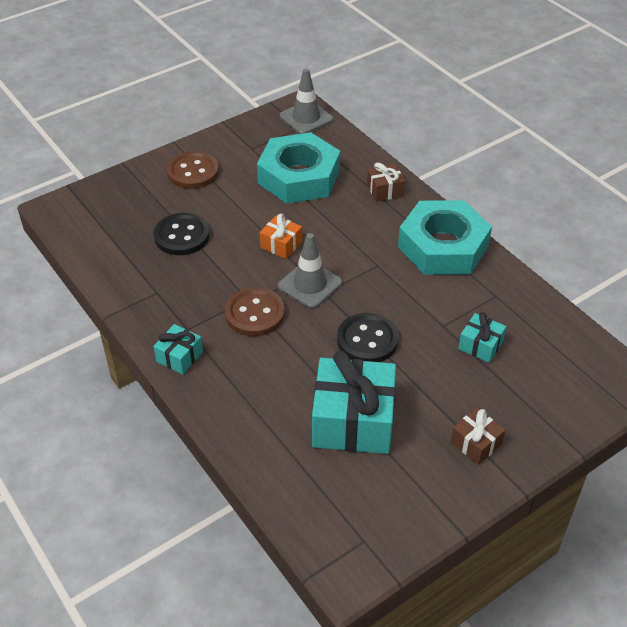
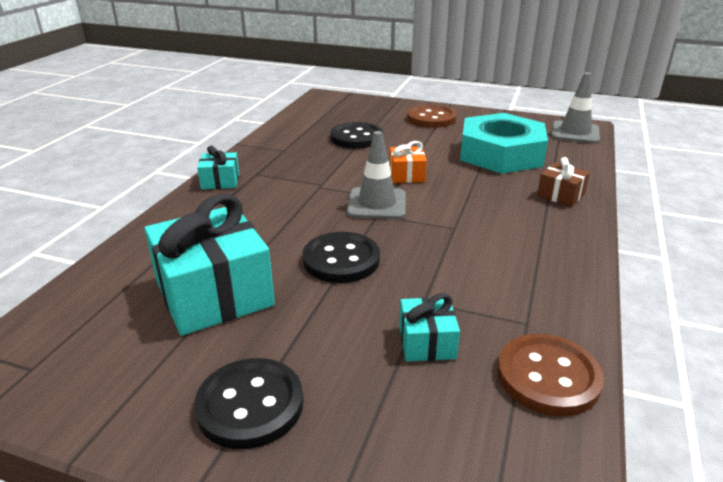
camera: 55 degrees right, 15 degrees down
(255, 314) = (307, 193): brown button -> brown button (548, 376)
(443, 246) = (543, 255): turquoise nut -> none
(475, 443) = (250, 405): brown gift -> black button

